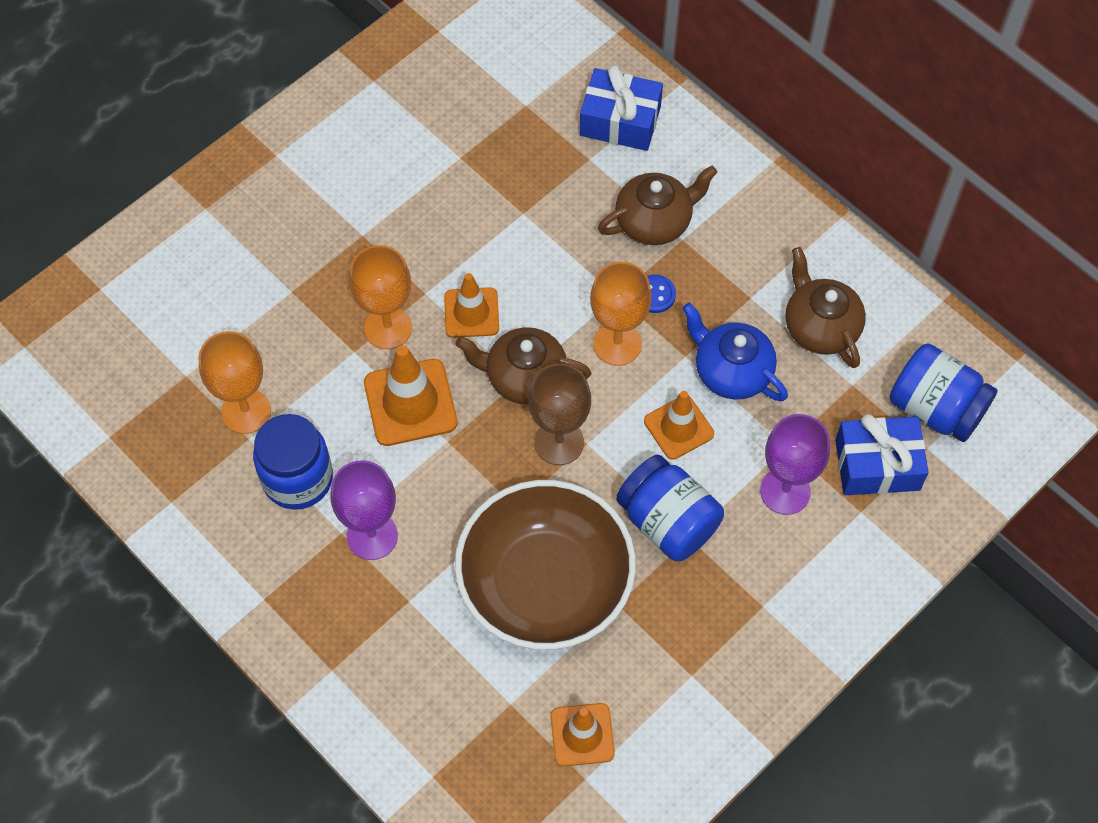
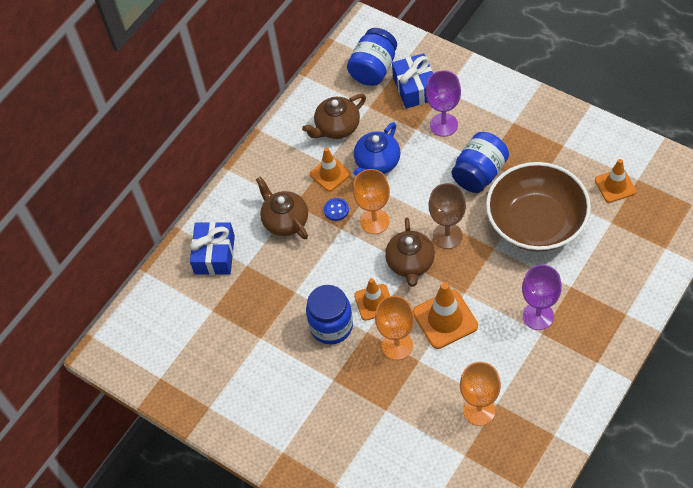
camera: 95 degrees left, 5 degrees down
(298, 479) = (515, 366): blue jar -> blue jar (331, 326)
(678, 427) = (420, 180): orange traffic cone -> orange traffic cone (330, 174)

